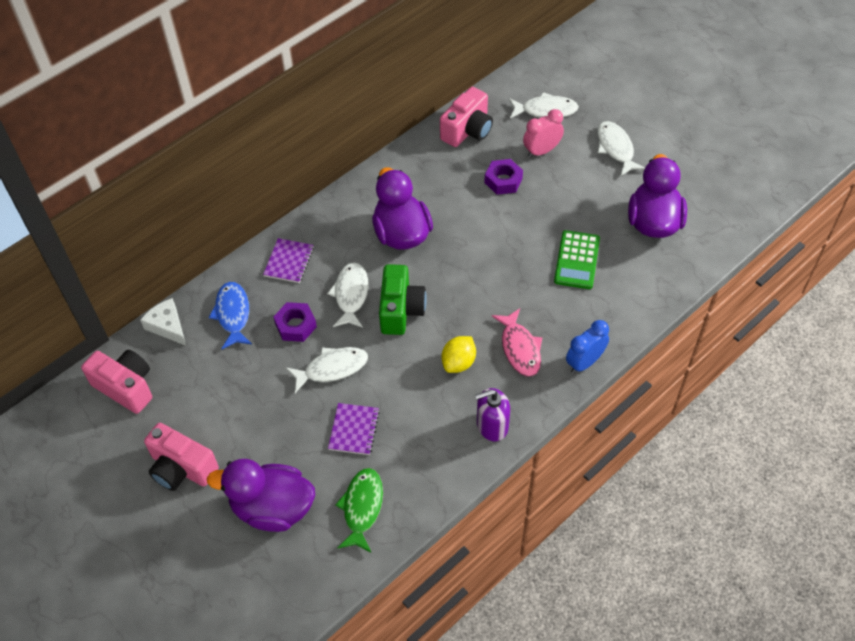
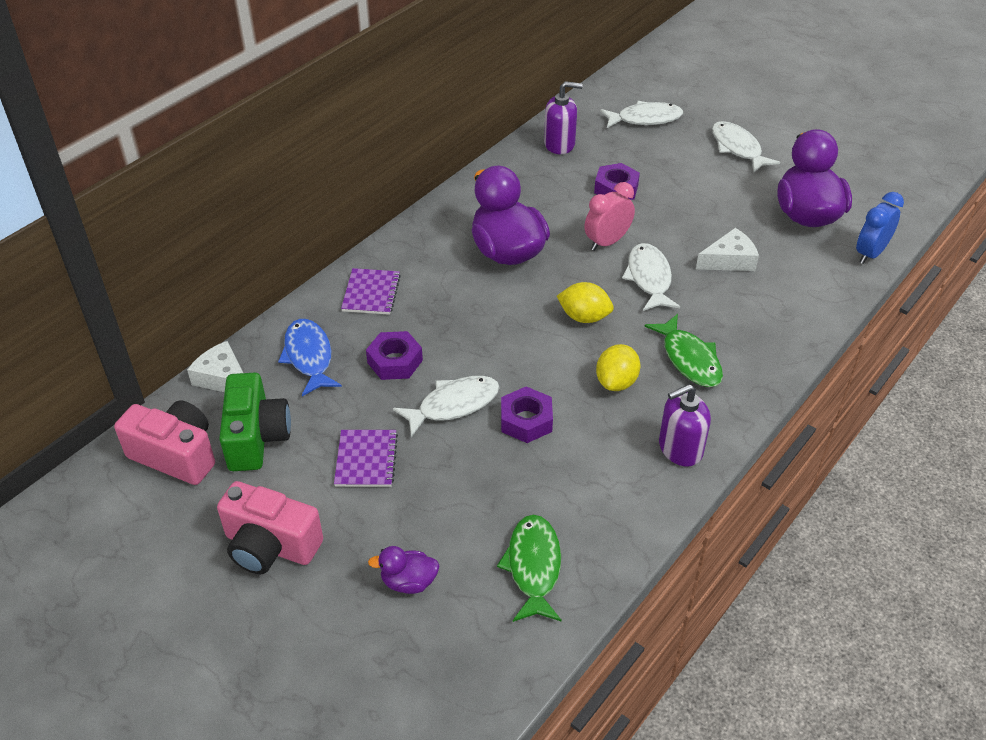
camera: 10 degrees left, 10 degrees down
(272, 508) = (408, 582): purple duck -> purple duck, size x0.47
(351, 295) = (459, 321): white fish -> white fish (649, 278)
(354, 430) = (499, 473): purple notebook -> purple notebook (366, 460)
(383, 388) = (526, 420): none -> purple nut
(401, 310) = (527, 331): green camera -> green camera (256, 437)
(448, 301) = (584, 317): none -> yellow lemon
(467, 130) = (559, 144): pink camera -> purple soap dispenser
(520, 348) = (689, 359): pink fish -> green fish
(541, 151) = (652, 157): pink clock -> pink clock (607, 242)
(577, 260) = (729, 260): green calculator -> white cheese
(584, 362) = (774, 366): blue clock -> blue clock (870, 254)

